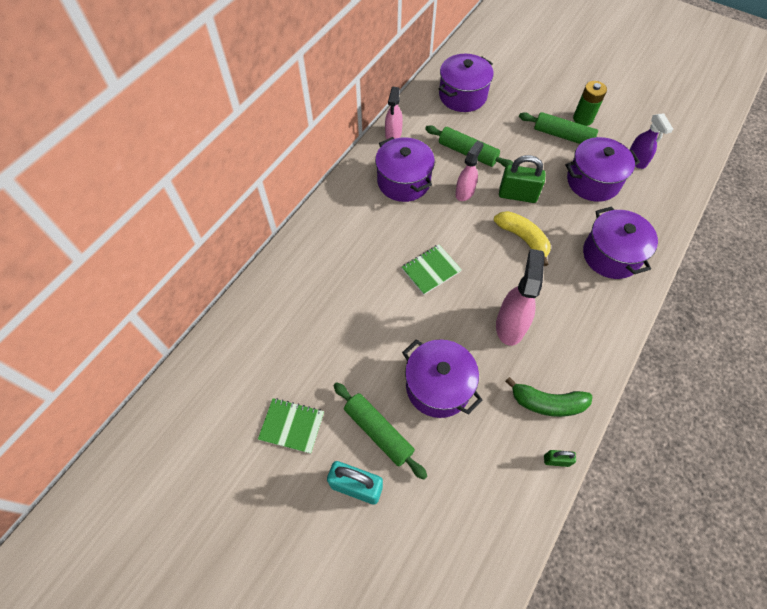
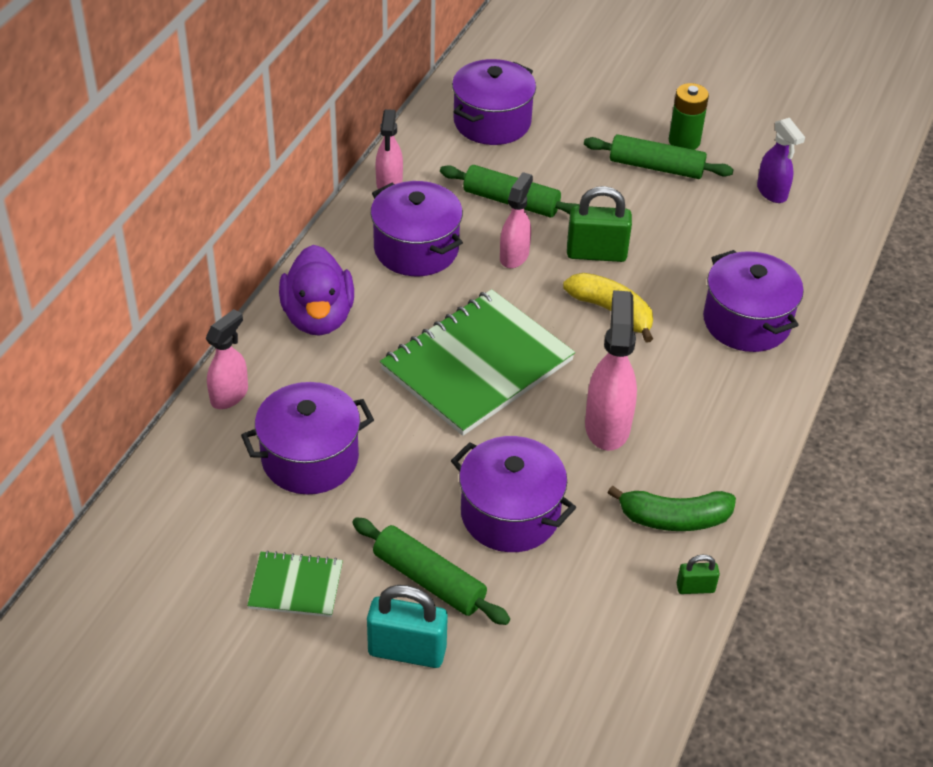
camera: 10 degrees left, 15 degrees down
(272, 276) = (230, 395): none -> pink spray bottle
(336, 225) = (318, 317): none -> purple duck
(431, 270) = (477, 365): green notebook -> green notebook, size x2.08
(593, 181) = (709, 226): purple pot -> purple pot (310, 458)

